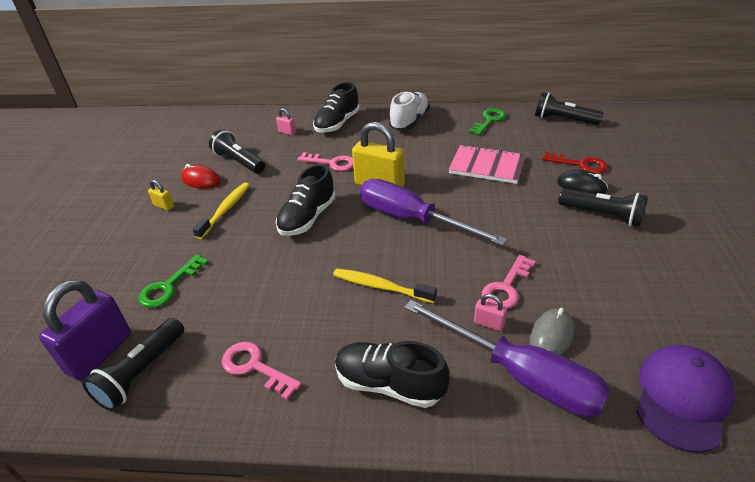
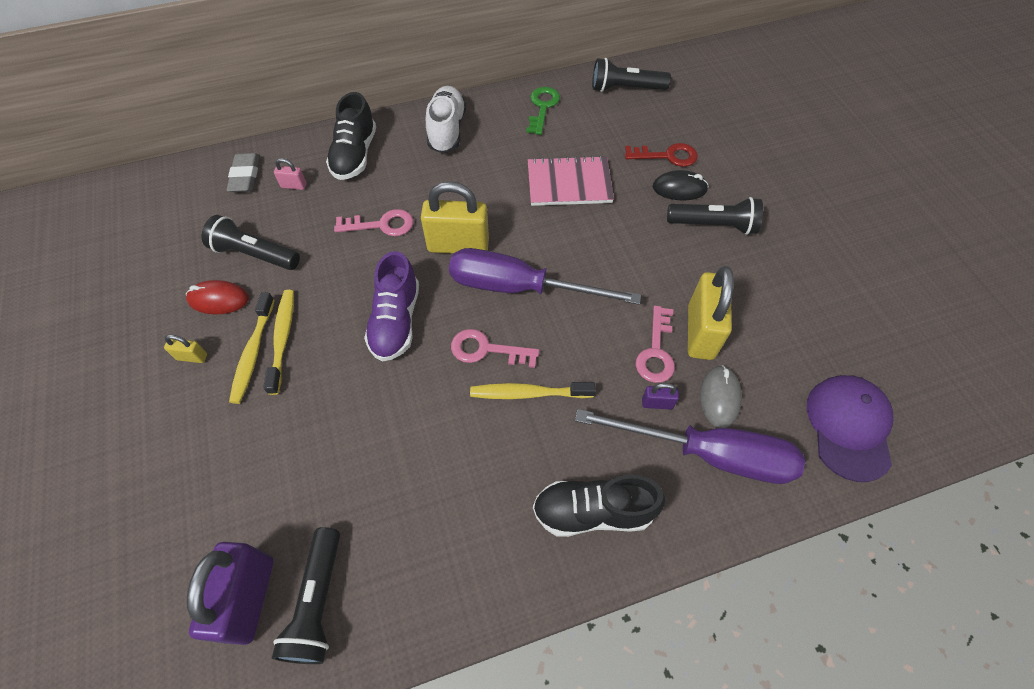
camera: 25 degrees left, 20 degrees up
(169, 286) = (278, 476): green key -> none
(202, 213) = (253, 353): none -> yellow toothbrush
(255, 367) = (444, 545): pink key -> pink key (487, 350)
(260, 122) = (245, 176): none -> grey eraser
(307, 218) = (396, 321): black shoe -> purple shoe
(488, 323) = (657, 403): pink padlock -> purple padlock
(555, 284) = (700, 332): none -> yellow padlock

